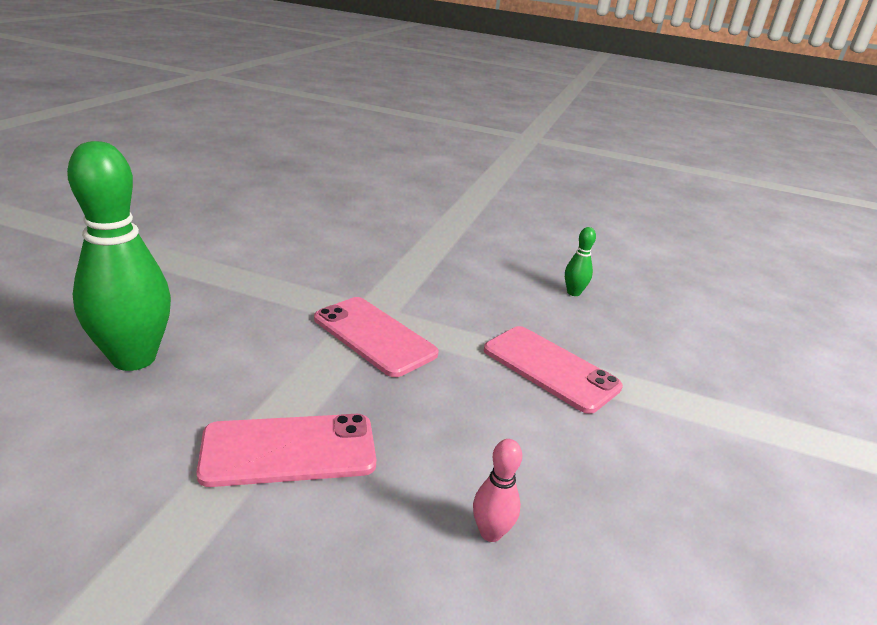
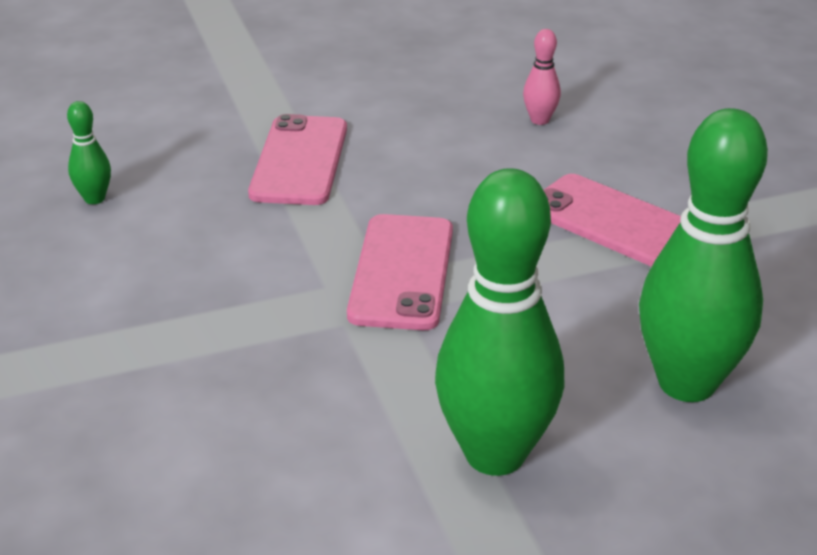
camera: 125 degrees left, 5 degrees up
(213, 286) = (495, 454): none -> green bowling pin

